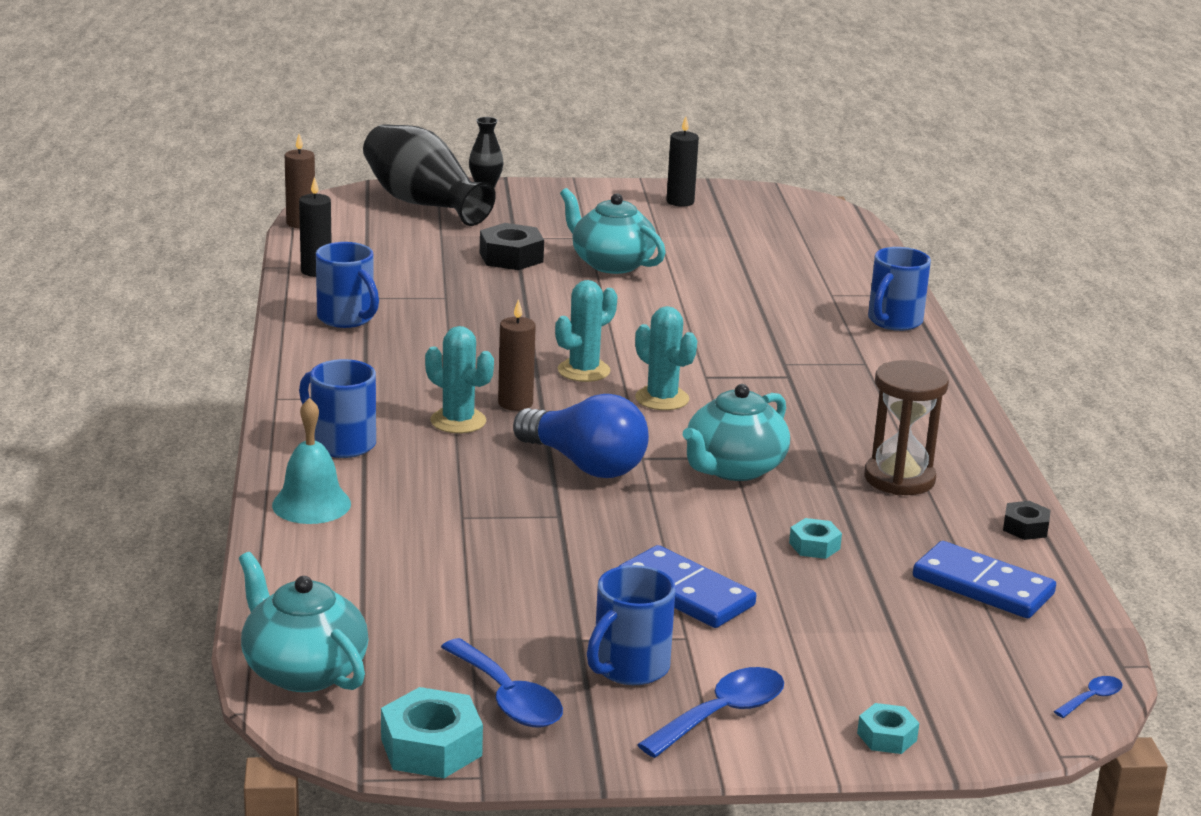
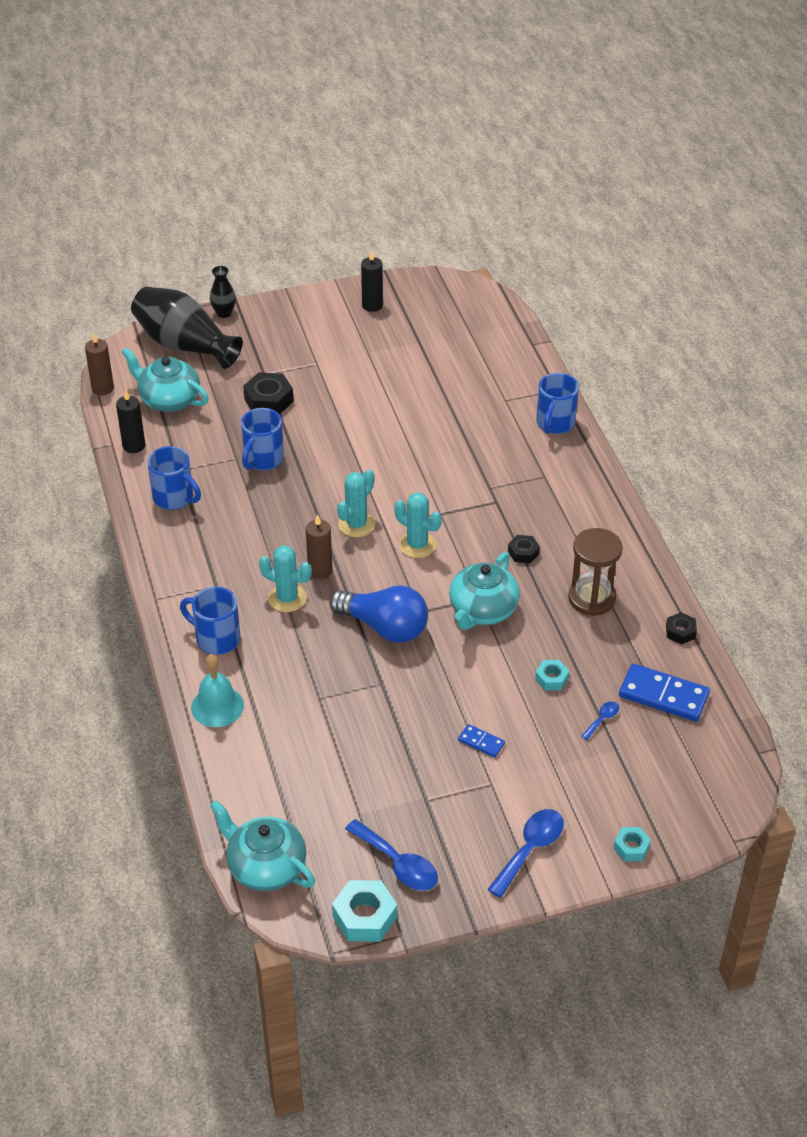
camera: 10 degrees left, 20 degrees up
(611, 263) = (342, 394): turquoise teapot -> turquoise teapot (168, 399)
(629, 668) = (464, 820): blue mug -> blue mug (263, 459)
(685, 592) = (481, 742): blue domino -> blue domino, size x0.51
(811, 425) = (523, 552): none -> black nut
(1092, 698) = (746, 786): blue spoon -> blue spoon (602, 719)

